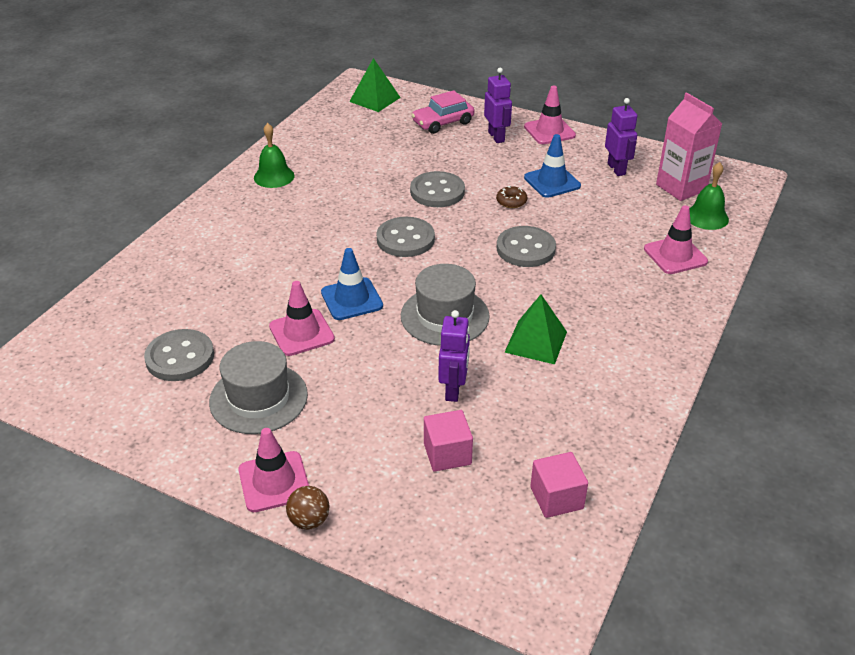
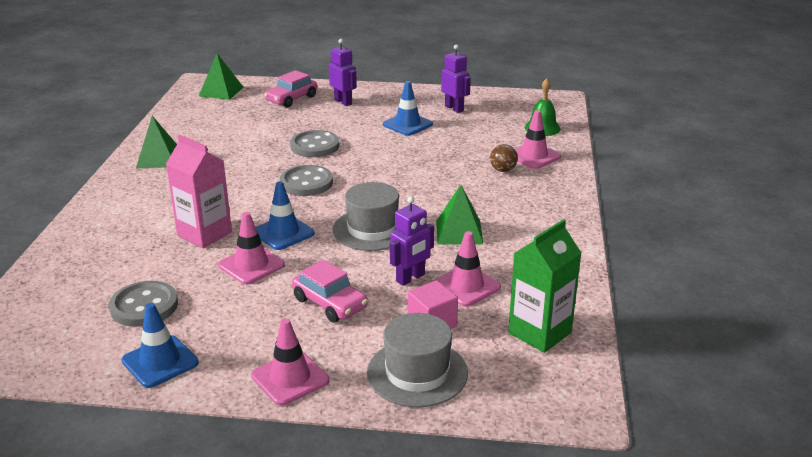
camera: 20 degrees left, 10 degrees down
(165, 427) = (160, 362): none -> blue traffic cone
(258, 398) = (239, 320): grey hat -> grey hat (417, 373)
(274, 176) = (159, 158): green bell -> green pyramid
(309, 520) = (339, 399): brown ball -> brown ball (503, 170)
(356, 400) = (330, 303): none -> pink car
(453, 390) = (410, 278): purple robot -> purple robot turned 60 degrees clockwise
(511, 201) = (382, 142): brown donut -> none
(525, 249) = (413, 172): grey button -> none
(549, 131) = (385, 92): pink traffic cone -> pink traffic cone (466, 286)
(556, 498) = (539, 333): pink cube -> green carton
(681, 187) = (511, 112): pink carton -> pink carton (204, 234)

